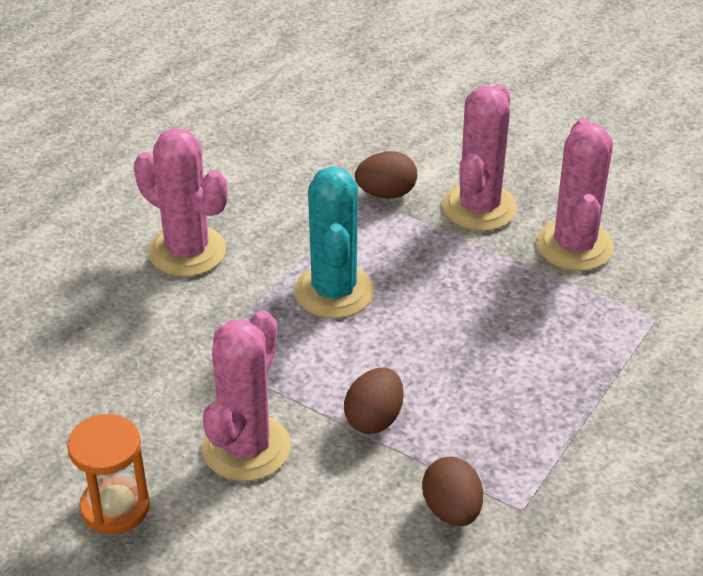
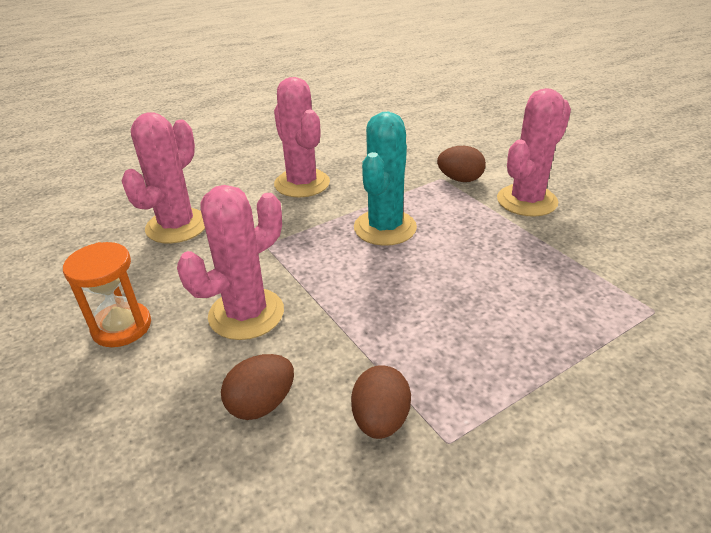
camera: 25 degrees right, 5 degrees down
(374, 419) = (359, 321): brown egg -> brown egg (261, 404)
(574, 246) = (596, 241): pink cactus -> pink cactus (177, 226)

